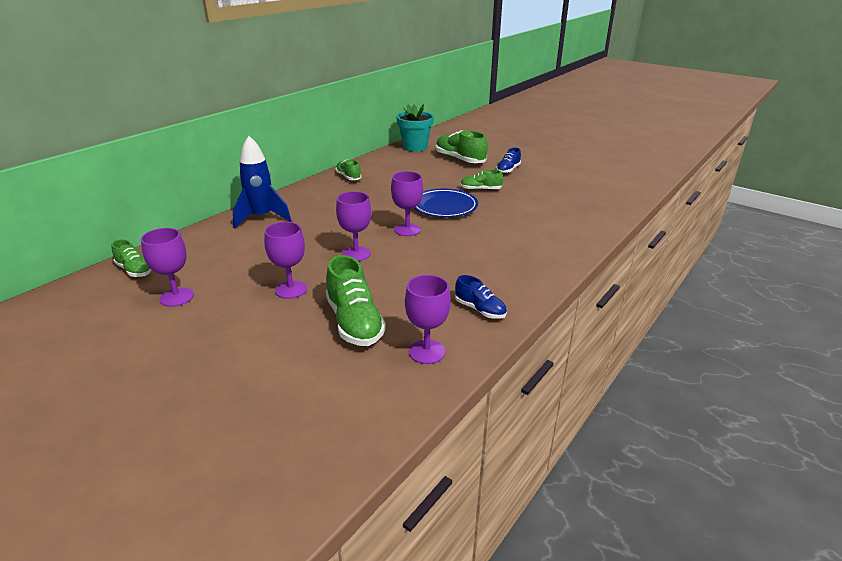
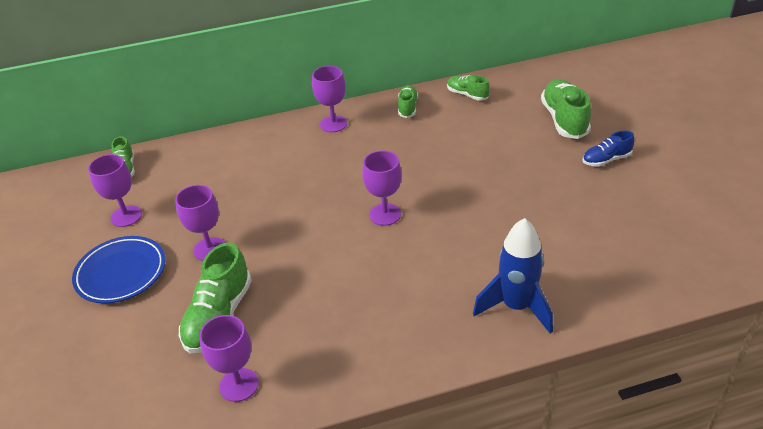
camera: 40 degrees right, 10 degrees up
(261, 218) = (272, 141): blue rocket -> blue rocket (516, 307)
(356, 254) = (304, 228): purple goblet -> purple goblet (333, 124)
(415, 147) = (533, 79): turquoise flower pot -> none
(444, 207) = (460, 195): blue plate -> blue plate (121, 273)
(480, 189) = (532, 182): green shoe -> green shoe (467, 95)
(480, 310) = (337, 361): blue shoe -> none

